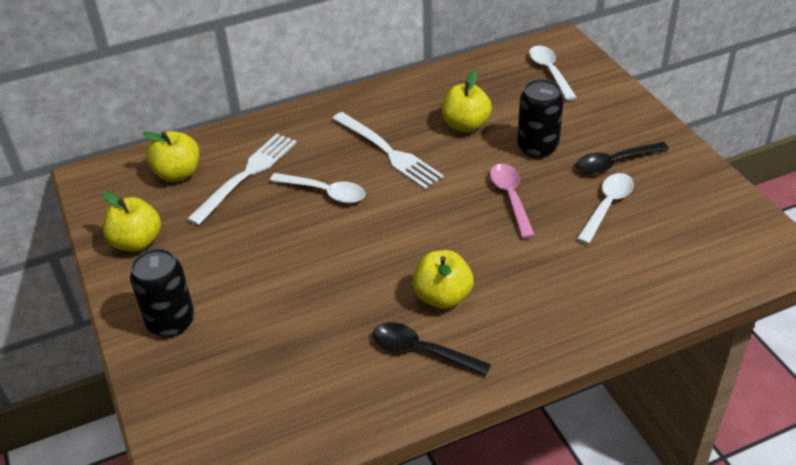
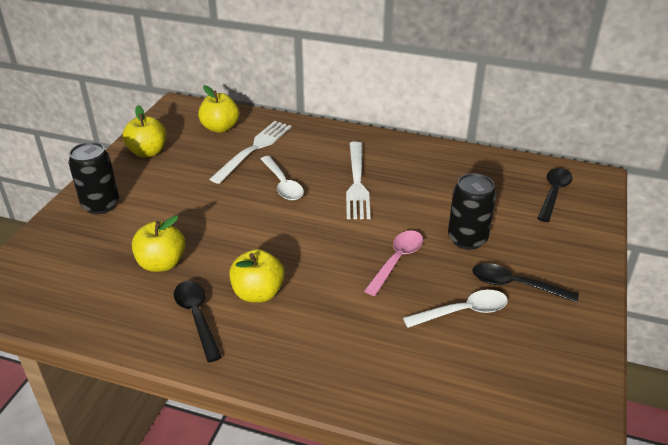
camera: 40 degrees right, 5 degrees down
(246, 175) = (254, 149): white fork -> white fork turned 45 degrees counterclockwise
(465, 125) = (434, 195): yellow apple -> yellow apple (162, 263)
(550, 72) = (553, 193): white spoon -> black spoon

